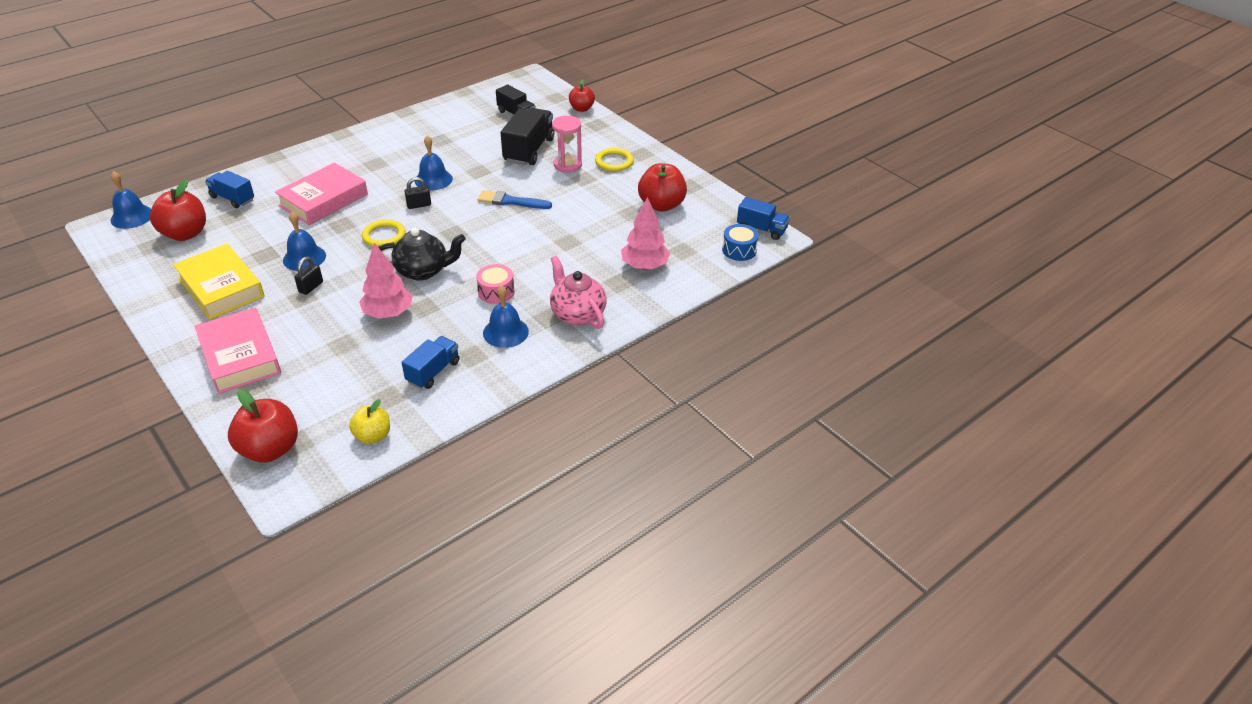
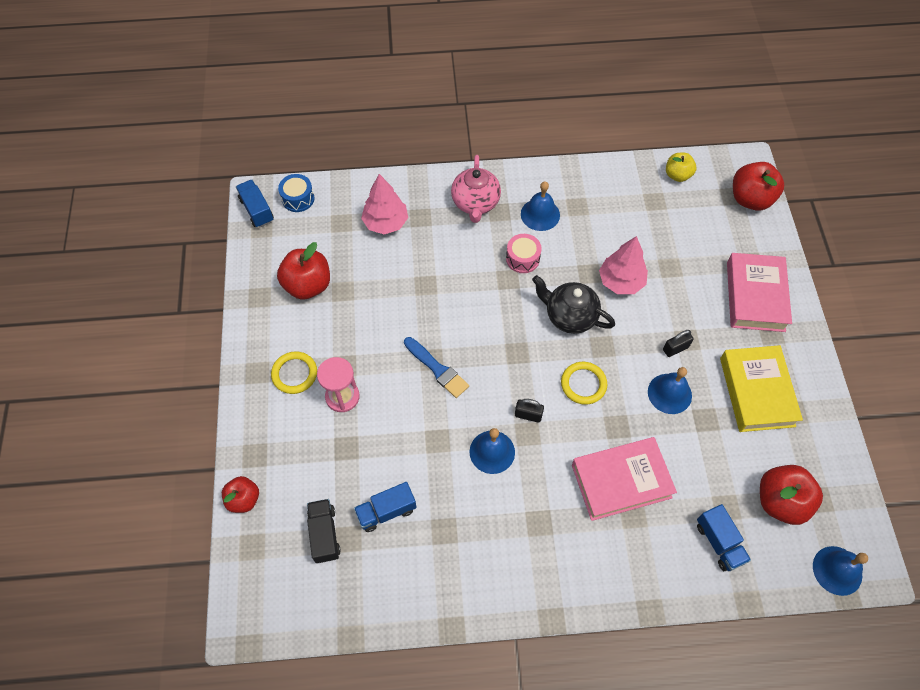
camera: 145 degrees left, 20 degrees up
(433, 372) = (613, 206): blue truck -> blue truck (386, 511)
(529, 150) = (362, 447): black truck -> none

